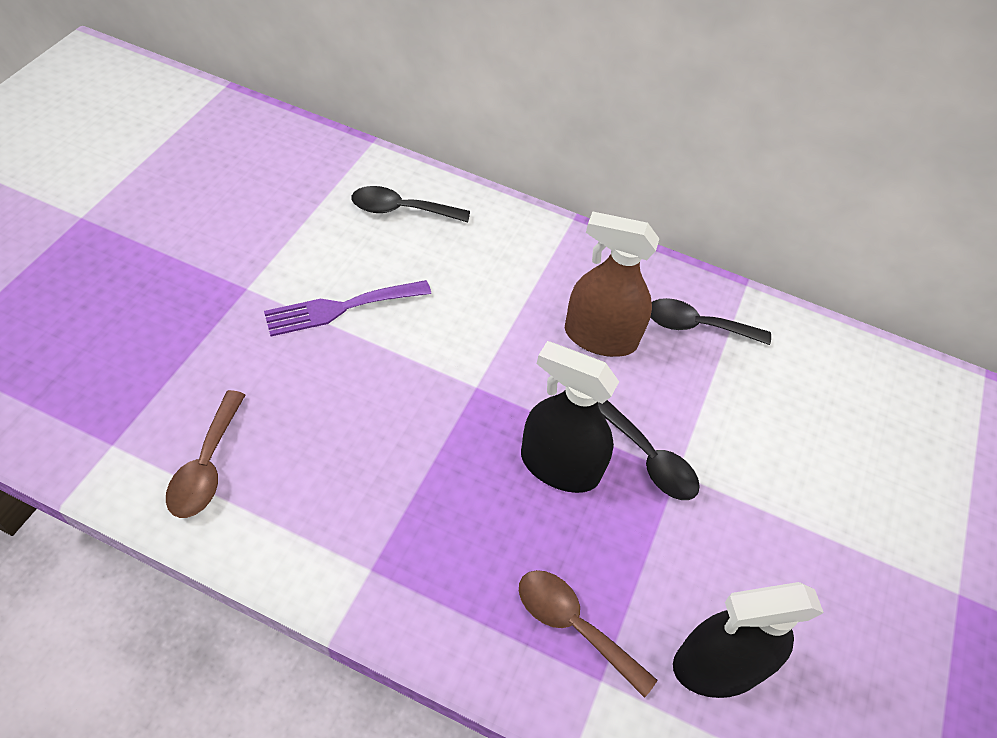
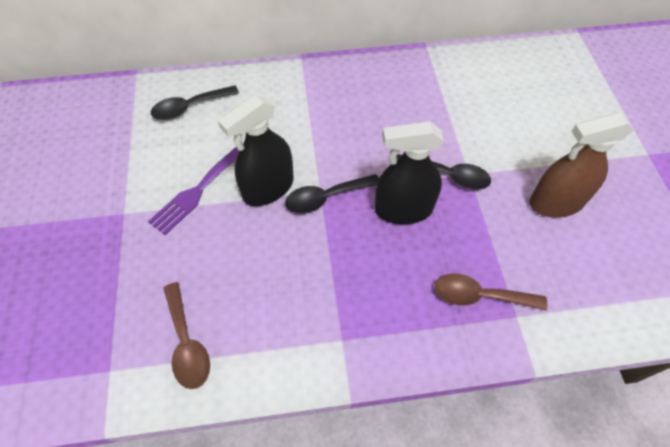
camera: 25 degrees left, 5 degrees up
(600, 337) = (369, 120): brown spray bottle -> brown spray bottle (556, 202)
(697, 326) = (417, 84): black spoon -> black spoon (326, 197)
(717, 666) = (567, 268): black spray bottle -> black spray bottle (268, 188)

